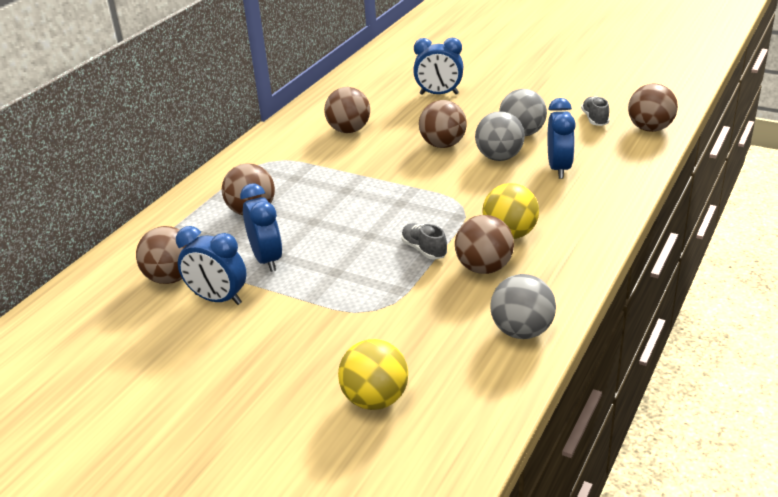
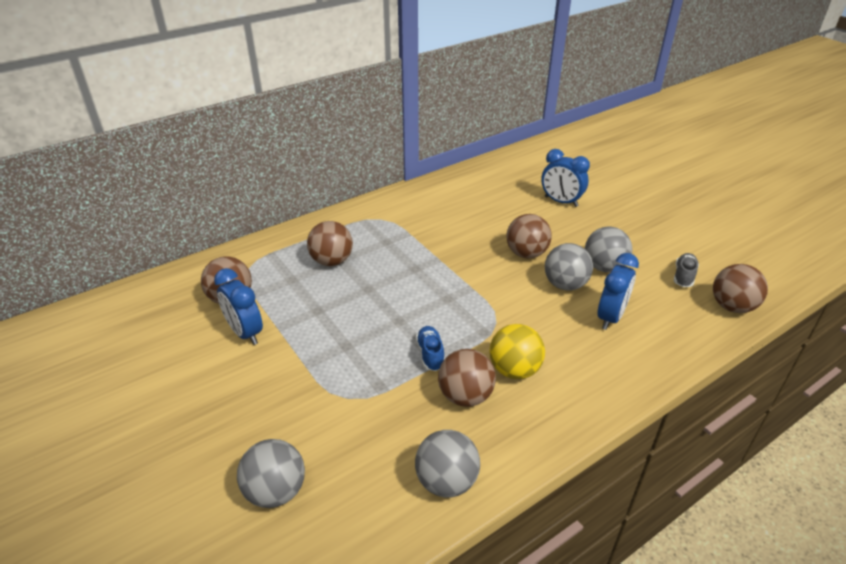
camera: 25 degrees right, 5 degrees up
(267, 259) = (307, 311): blue clock -> none
(349, 130) = (461, 212): brown ball -> none
(375, 399) = (276, 491): yellow ball -> grey ball
(424, 250) = (430, 354): grey shoe -> blue shoe

